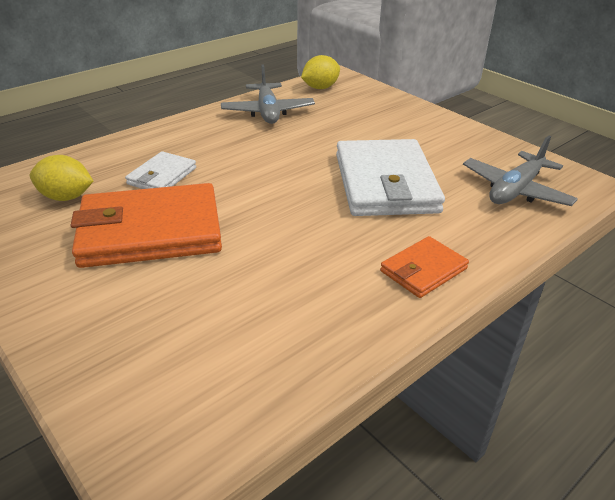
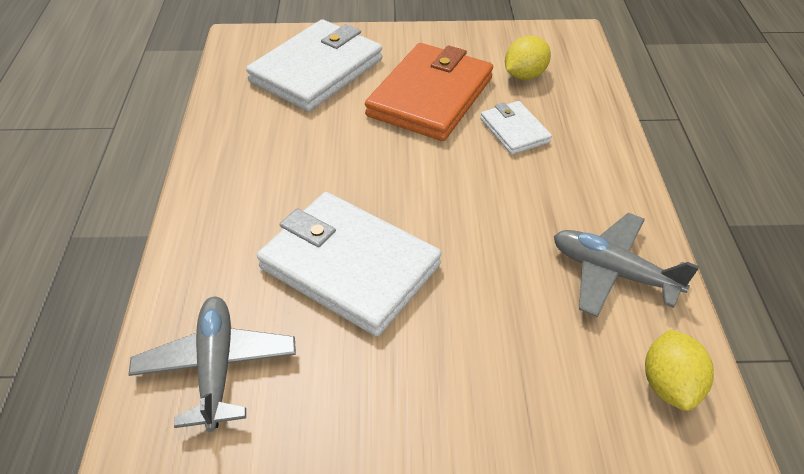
camera: 130 degrees right, 10 degrees up
(169, 330) = (317, 70): none -> white wallet
(423, 270) = (220, 201): orange wallet -> none

